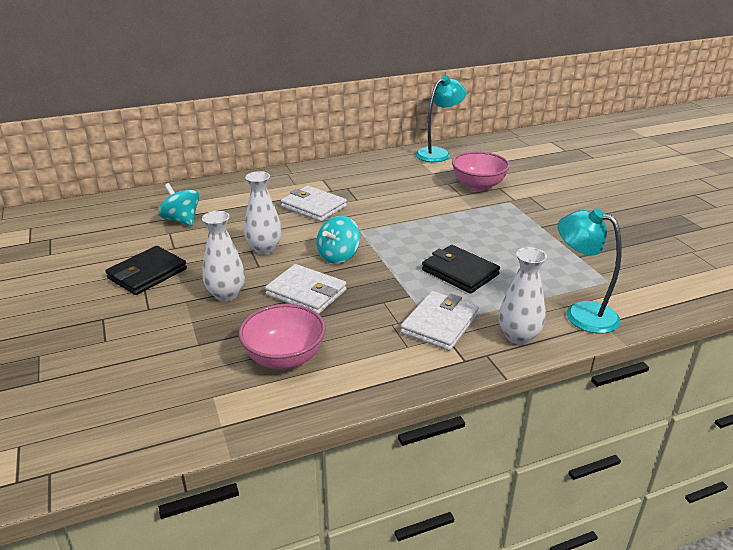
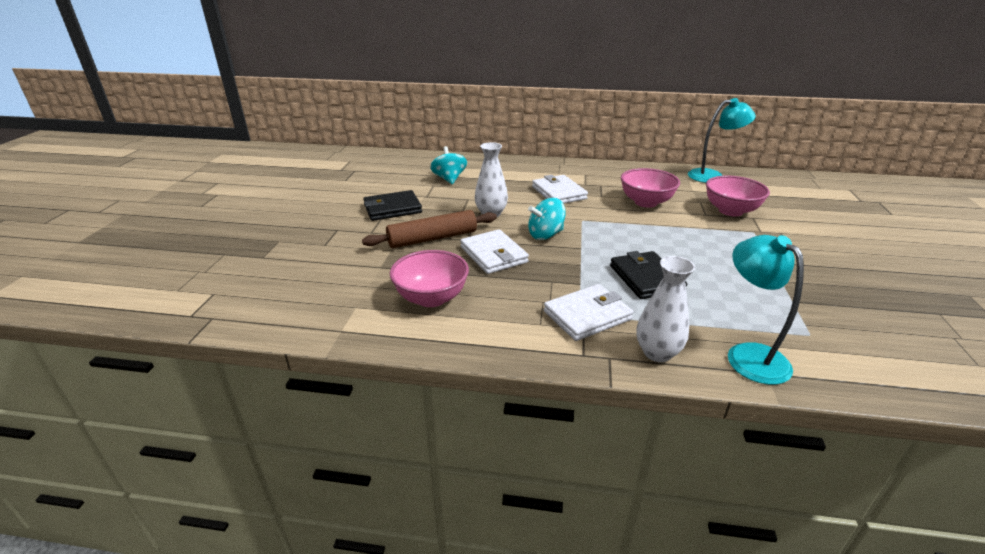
camera: 30 degrees right, 0 degrees up
(226, 294) = (432, 238): white vase -> brown rolling pin
(402, 196) = (646, 202): none -> pink bowl

